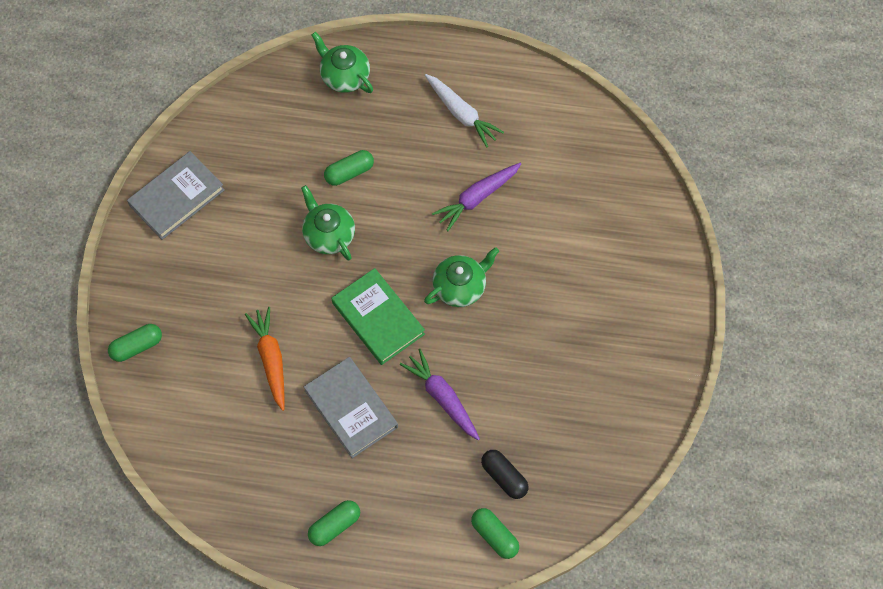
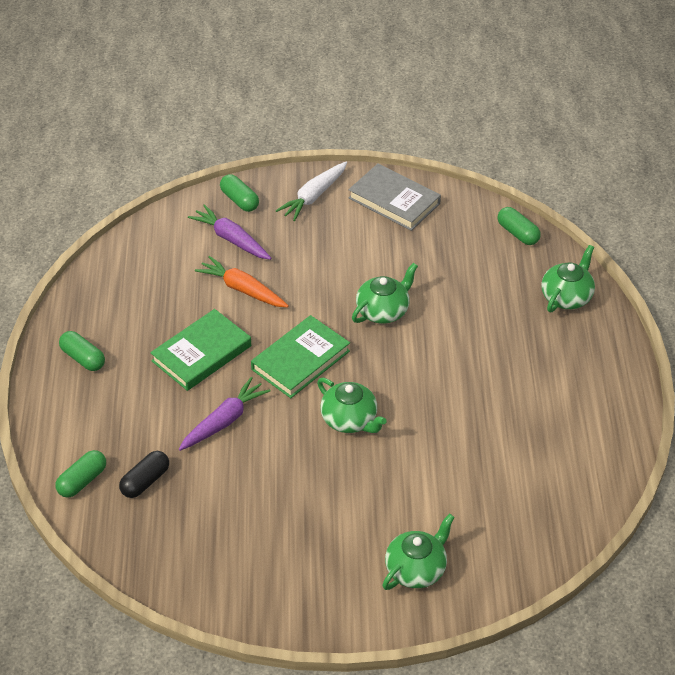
camera: 80 degrees right, 20 degrees down
(271, 359) = (242, 289): orange carrot -> orange carrot turned 120 degrees counterclockwise
(349, 172) = (456, 316): green capsule -> green capsule (517, 233)
(351, 409) = (201, 353): grey book -> green book
(461, 114) = (555, 395): white carrot -> white carrot (314, 196)
(477, 198) = (457, 421): purple carrot -> purple carrot (231, 239)
(633, 261) = (416, 569): none -> green teapot

